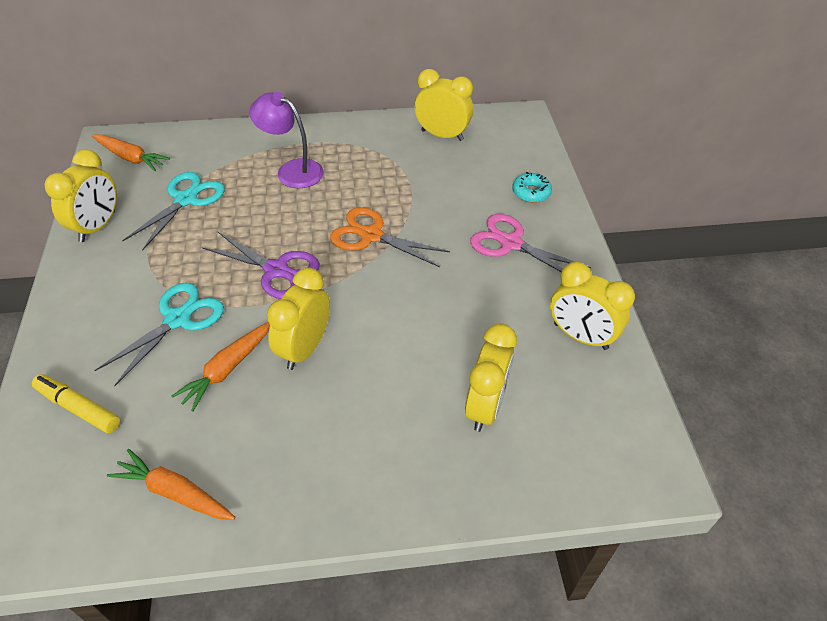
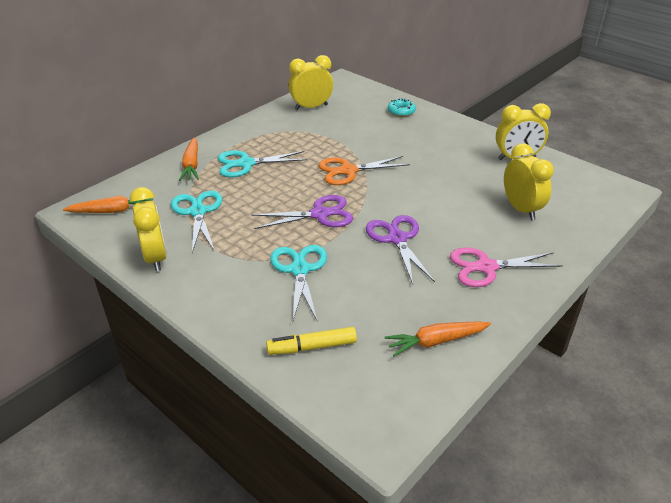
camera: 40 degrees left, 10 degrees down
(227, 369) = (370, 273): orange carrot -> orange carrot (191, 165)
(292, 170) = (246, 164): purple lamp -> turquoise scissors
(304, 348) = (397, 239): yellow clock -> purple scissors
(511, 243) = (426, 138): pink scissors -> pink scissors (486, 267)

